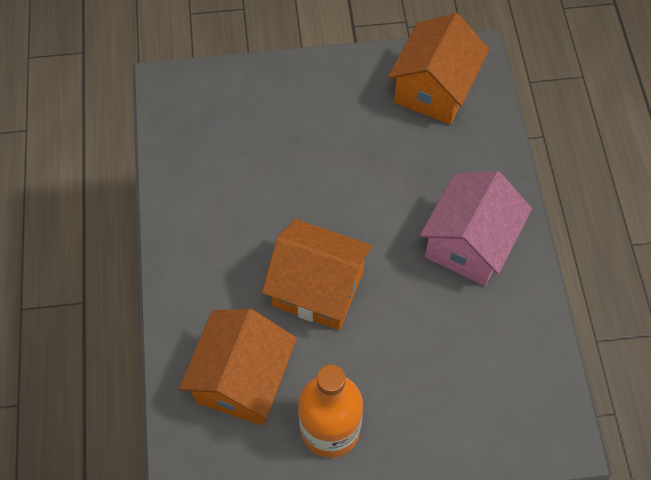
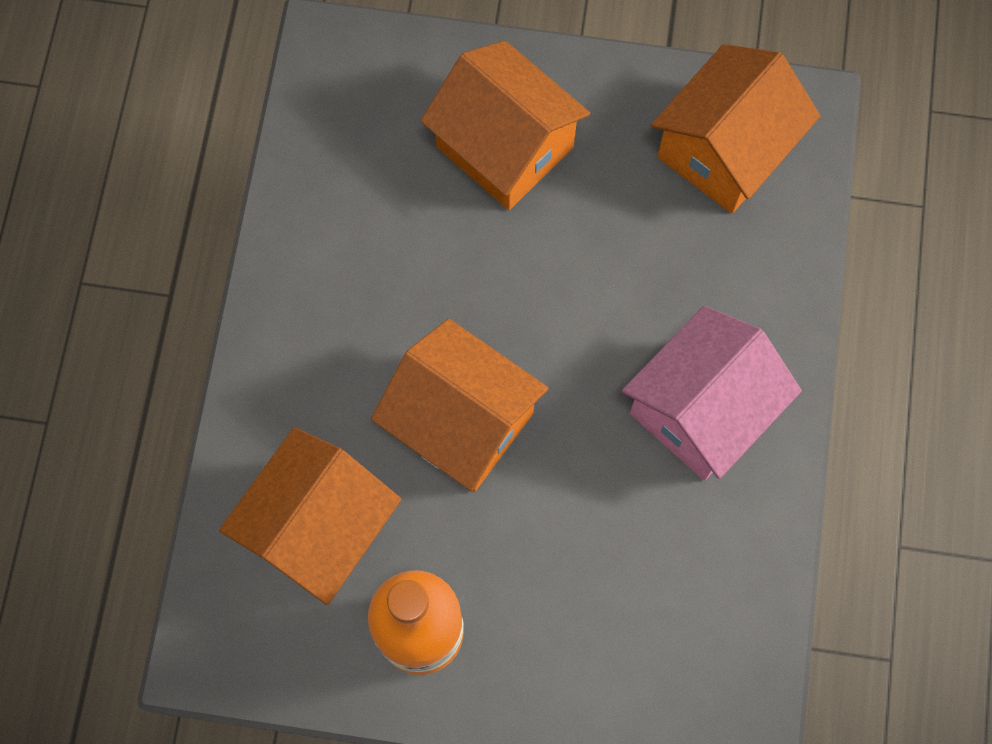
camera: 15 degrees right, 10 degrees up
(297, 118) = (505, 147): none -> orange house

